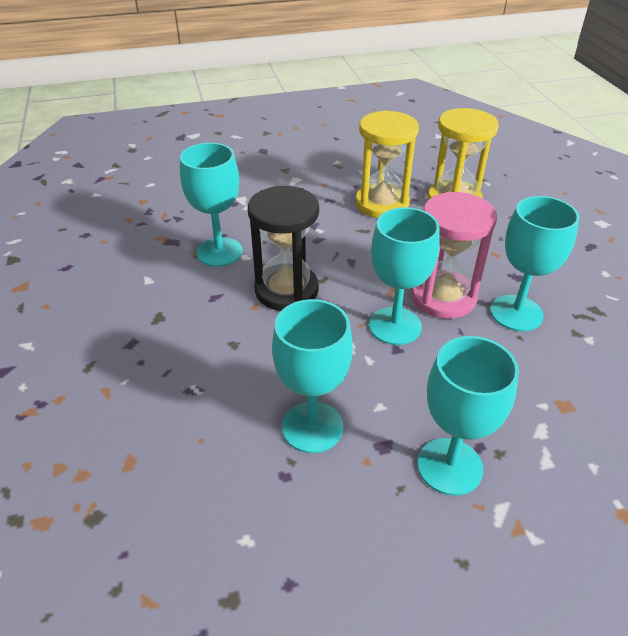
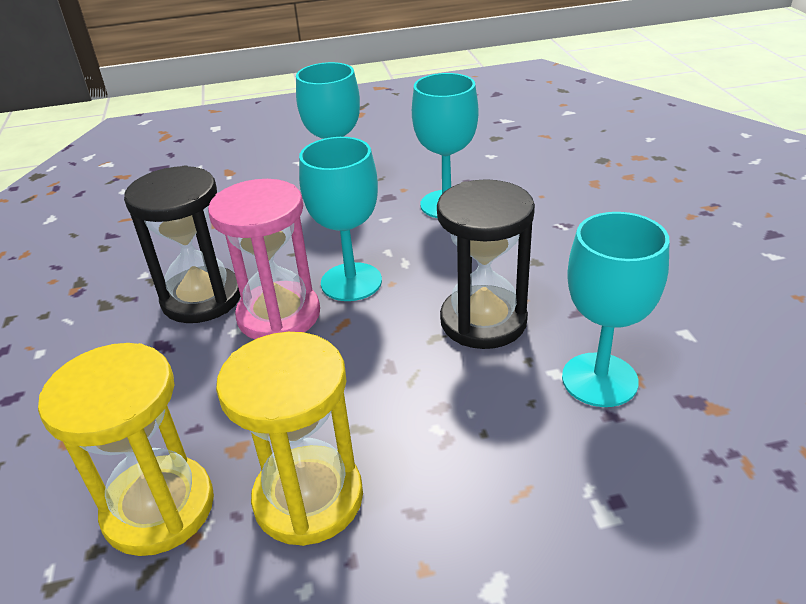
camera: 175 degrees left, 5 degrees down
(516, 313) = (202, 298): turquoise goblet -> black hourglass

